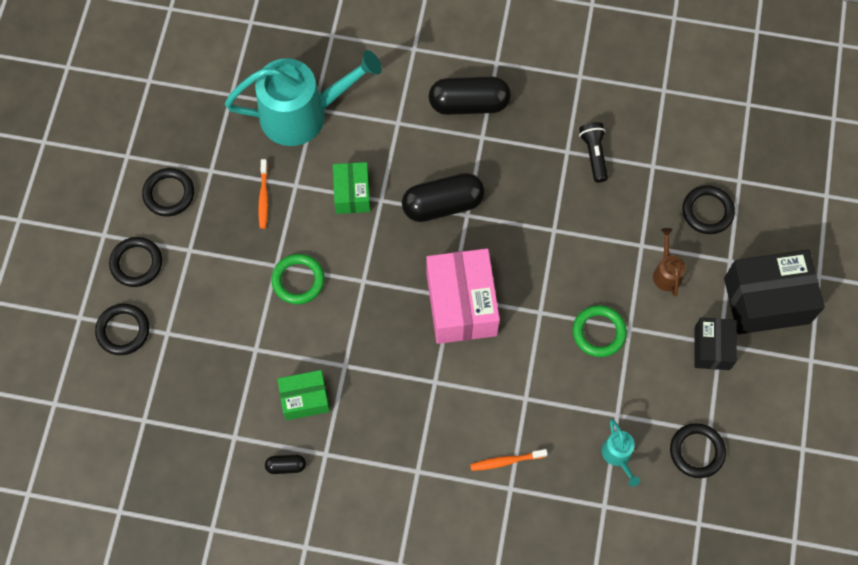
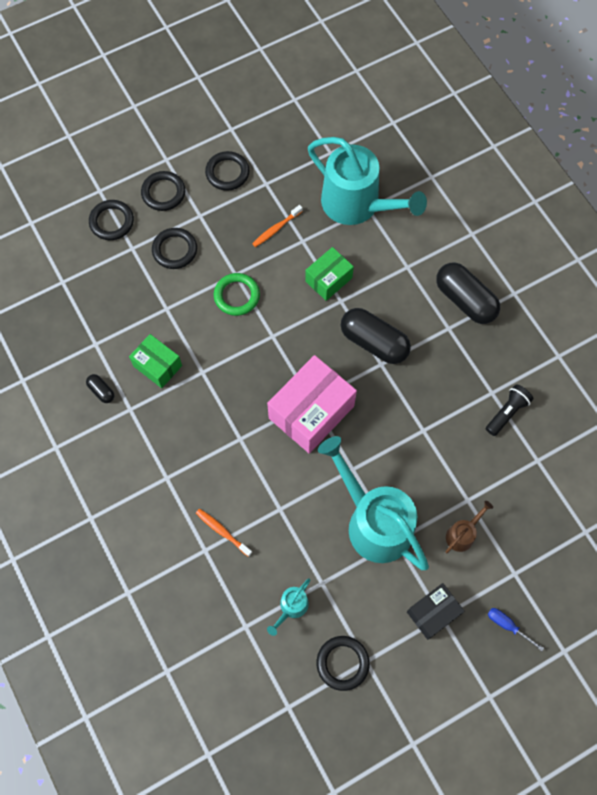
camera: 50 degrees right, 0 degrees up
(599, 332) = (373, 521): green ring -> turquoise watering can
(707, 211) = (538, 527): black ring -> black ring (174, 250)
(766, 300) = (507, 626): black box -> blue screwdriver

